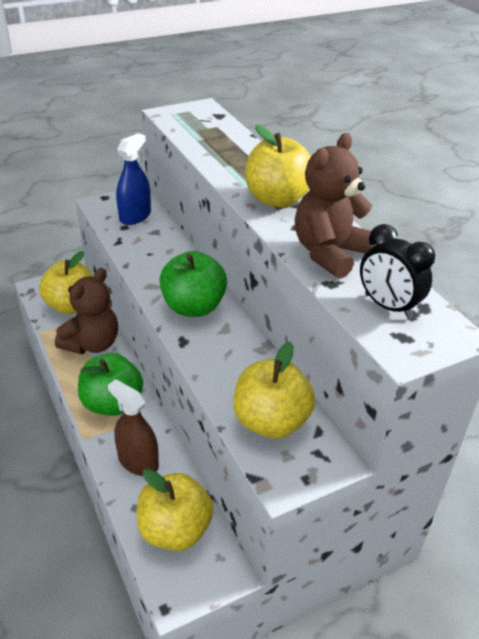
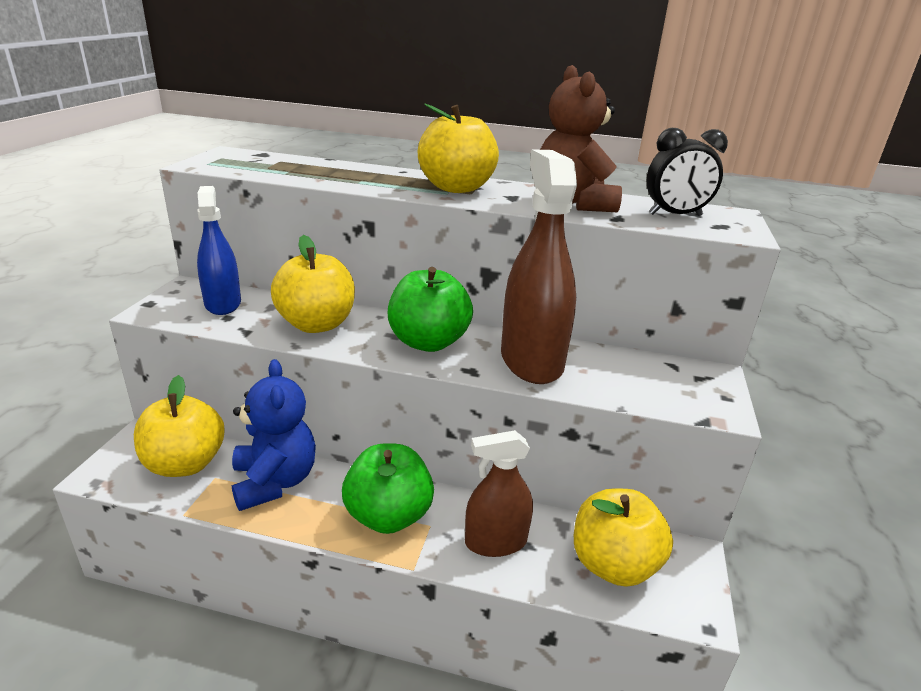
camera: 50 degrees left, 10 degrees down
(92, 344) = (274, 482): brown teddy bear -> blue teddy bear
(229, 360) = (531, 360): none -> brown spray bottle
(271, 422) = (639, 380): yellow apple -> yellow apple (316, 324)

